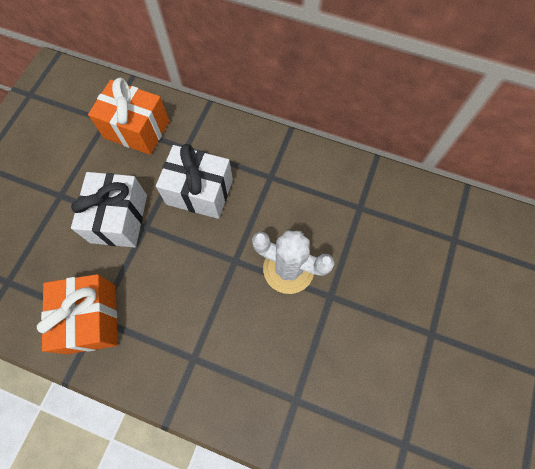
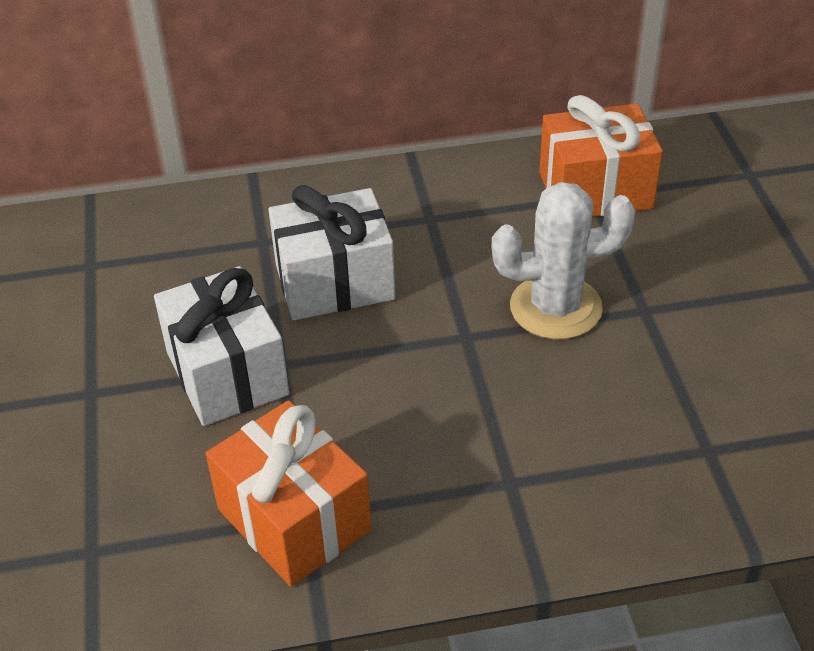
camera: 30 degrees left, 25 degrees down
(136, 129) = (157, 253): orange gift -> orange gift (595, 190)

